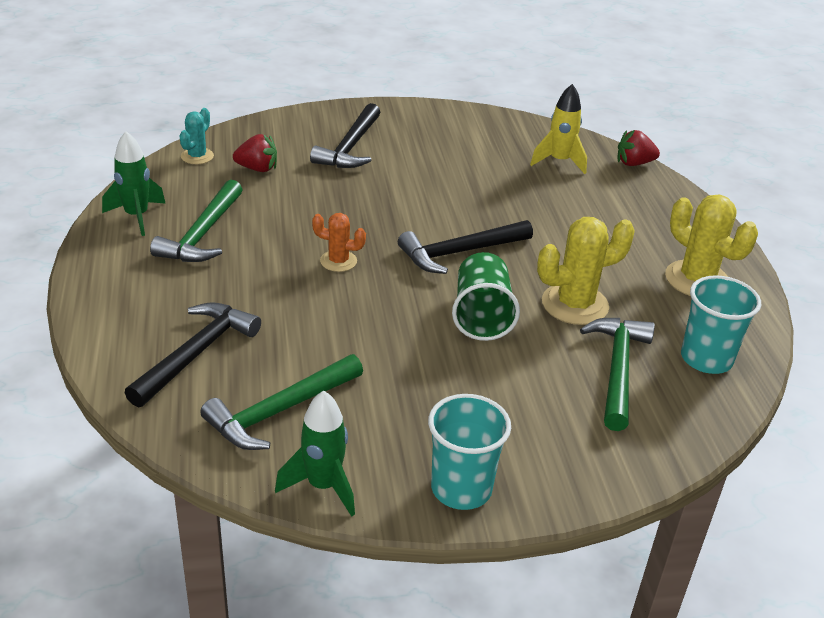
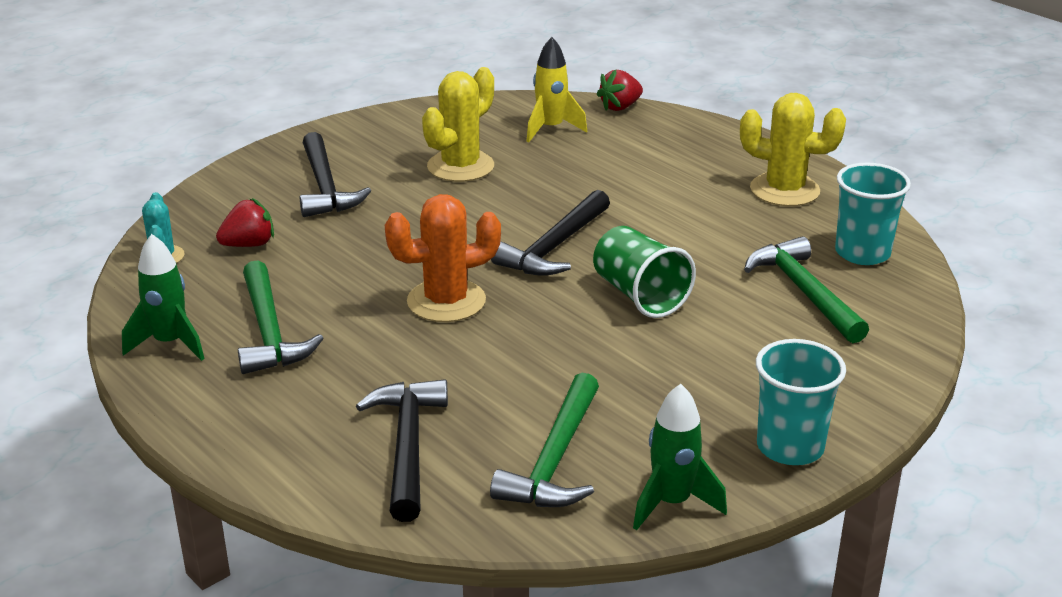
camera: 30 degrees left, 5 degrees down
(338, 261) = (446, 301): orange cactus -> orange cactus, size x1.75
(575, 304) = (708, 252): yellow cactus -> yellow cactus (460, 166)

